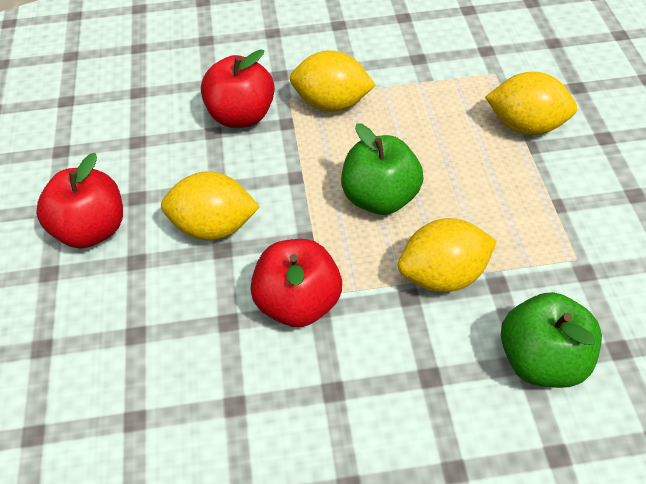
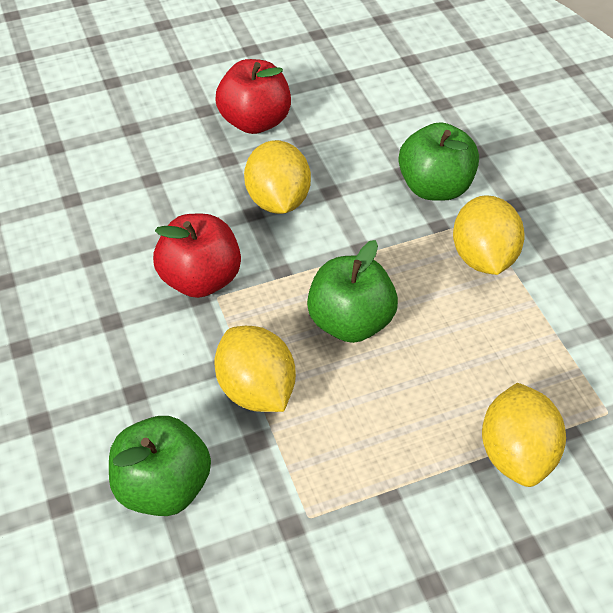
camera: 75 degrees right, 0 degrees up
(241, 116) = (435, 187): red apple -> green apple

